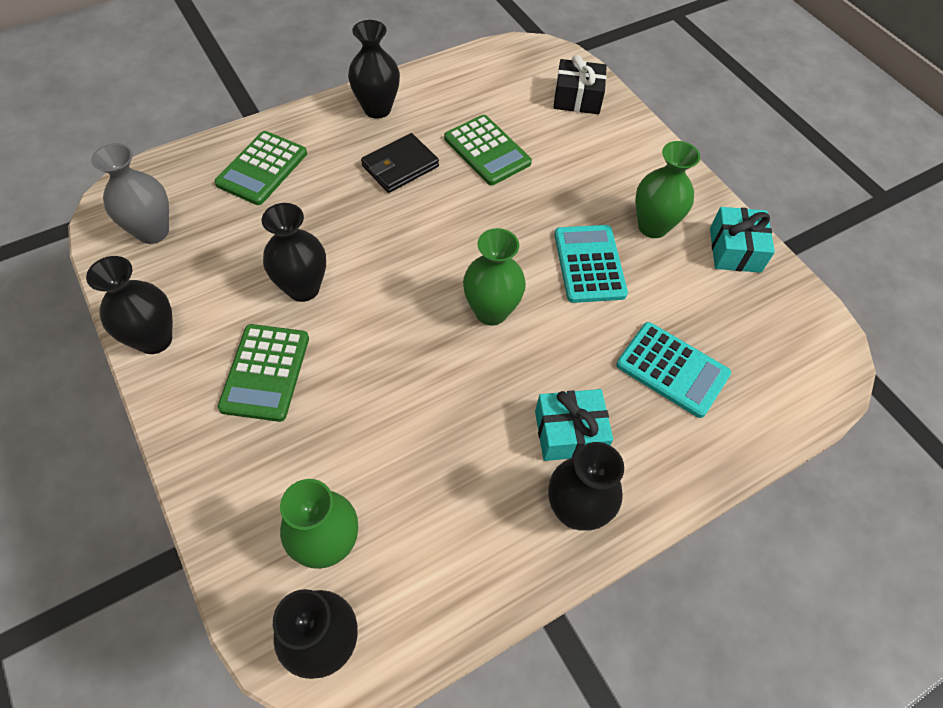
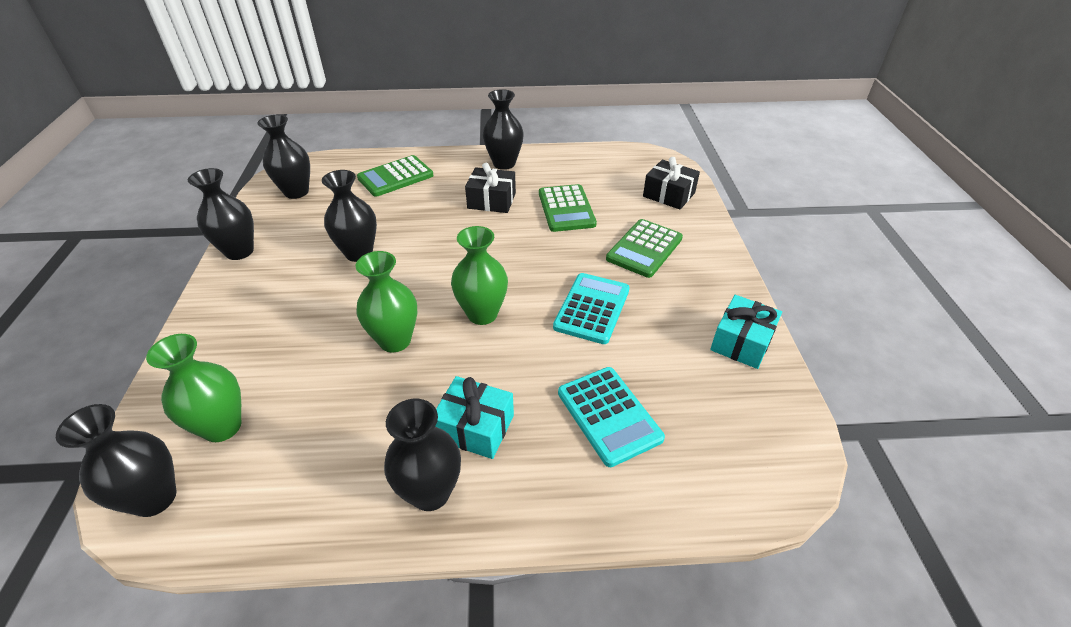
camera: 30 degrees right, 15 degrees down
(153, 231) = (296, 192): grey vase -> black vase
(265, 372) = (287, 295): green calculator -> green calculator (644, 249)
(400, 166) = (491, 201): black wallet -> black gift
(653, 226) = (671, 299): green vase -> green vase (395, 340)

